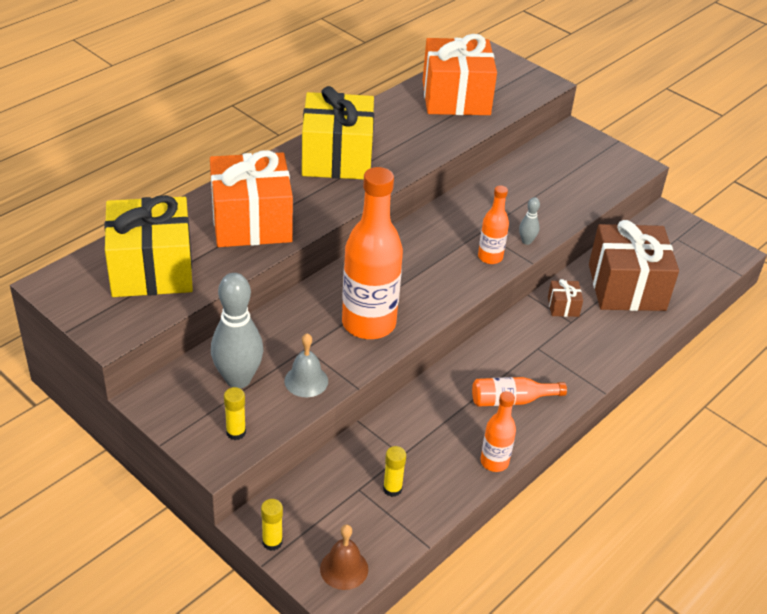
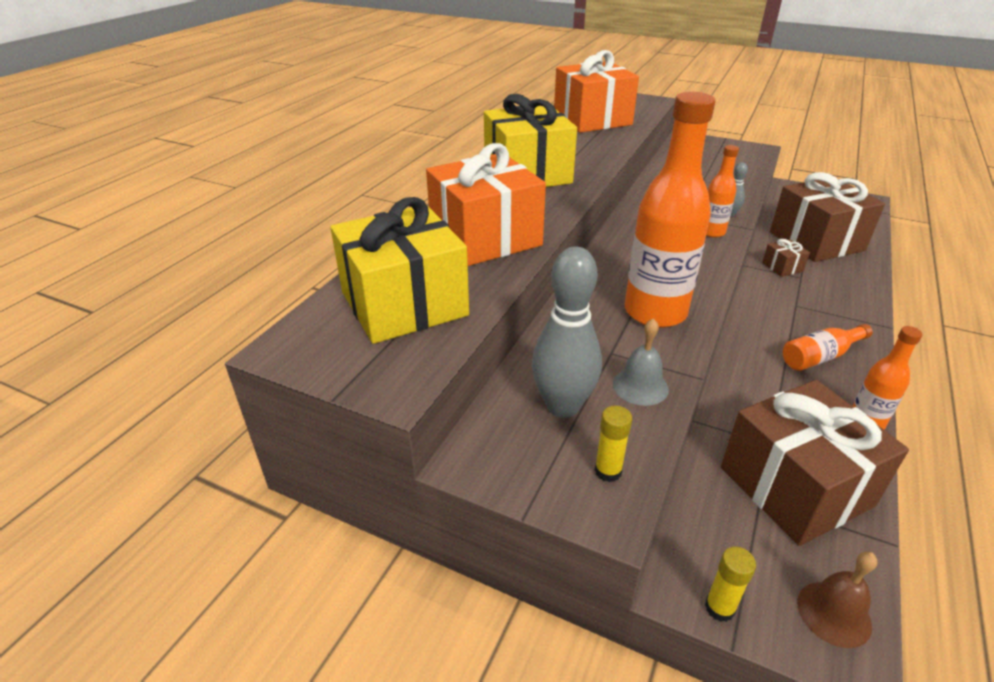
camera: 15 degrees left, 5 degrees down
(392, 489) = (795, 486): yellow glue stick -> brown gift

